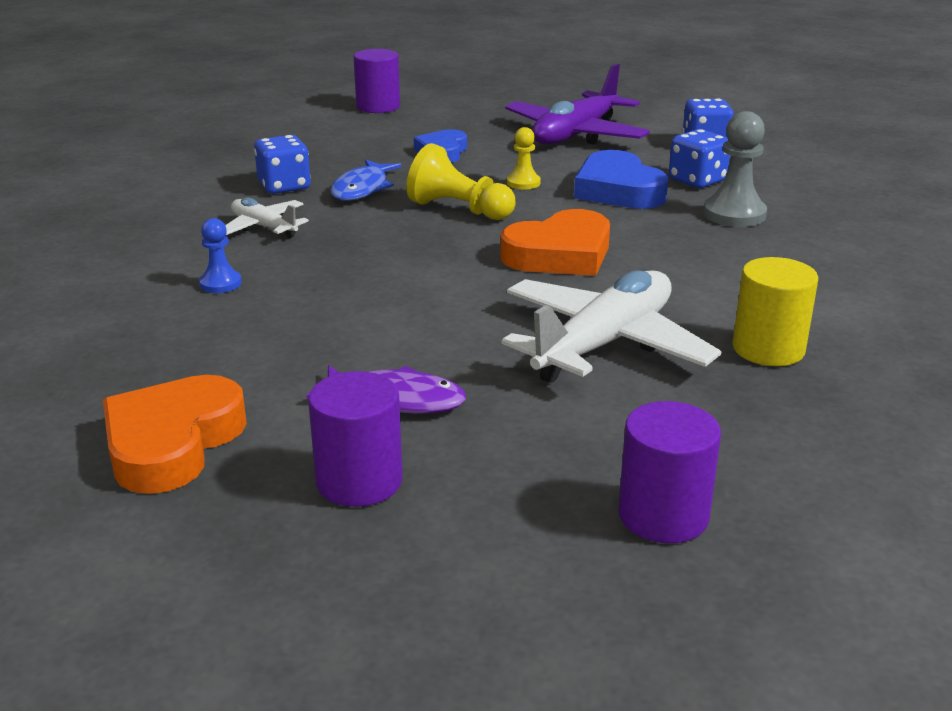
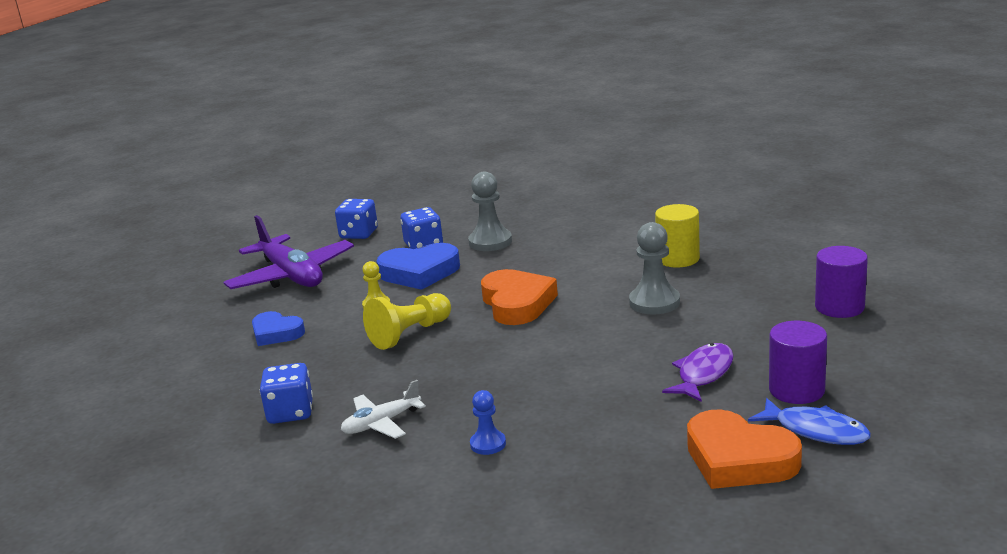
camera: 70 degrees left, 5 degrees down
(362, 189) = (330, 374): blue fish -> blue fish (816, 431)
(378, 107) = (118, 358): purple cylinder -> none
(604, 344) = (654, 302): white plane -> grey pawn

